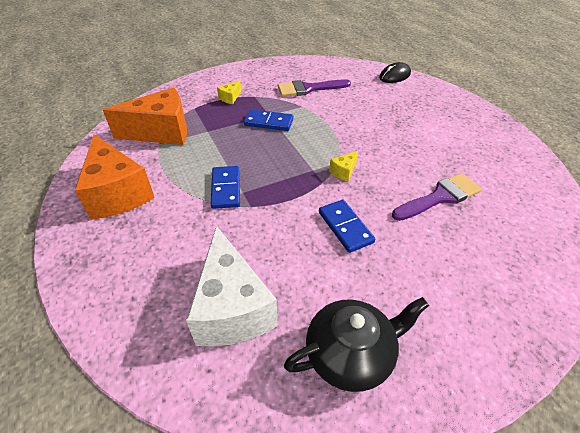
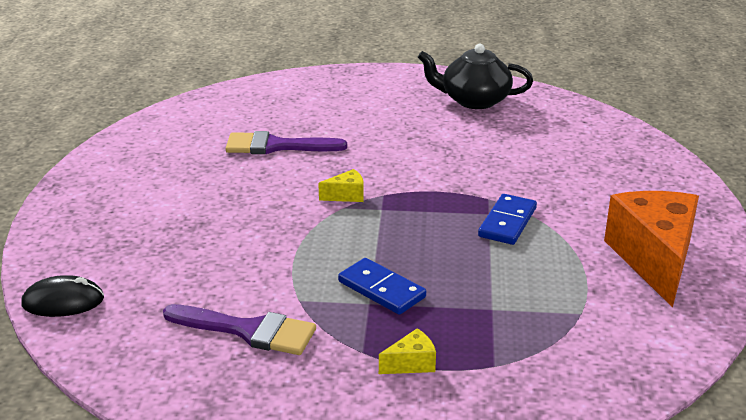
camera: 150 degrees left, 15 degrees down
(161, 132) = (572, 333): orange cheese -> none
(232, 308) = (550, 140): white cheese -> none
(345, 227) = (403, 154): blue domino -> none

